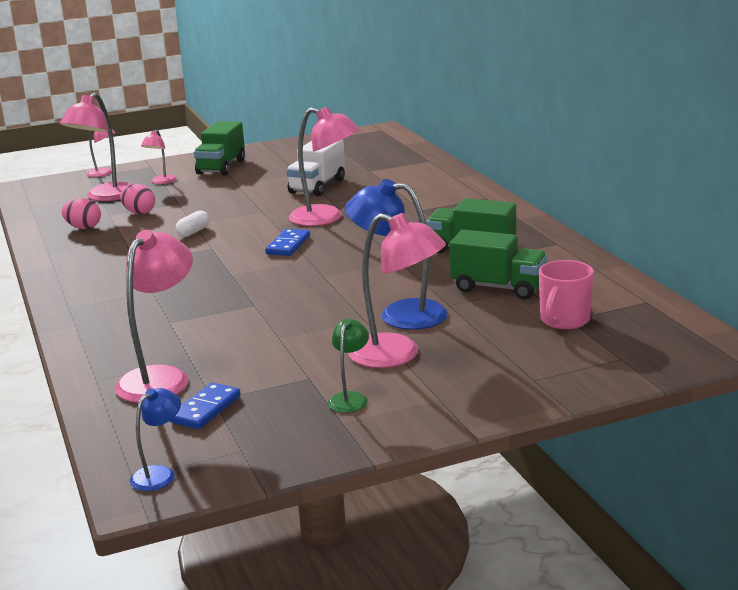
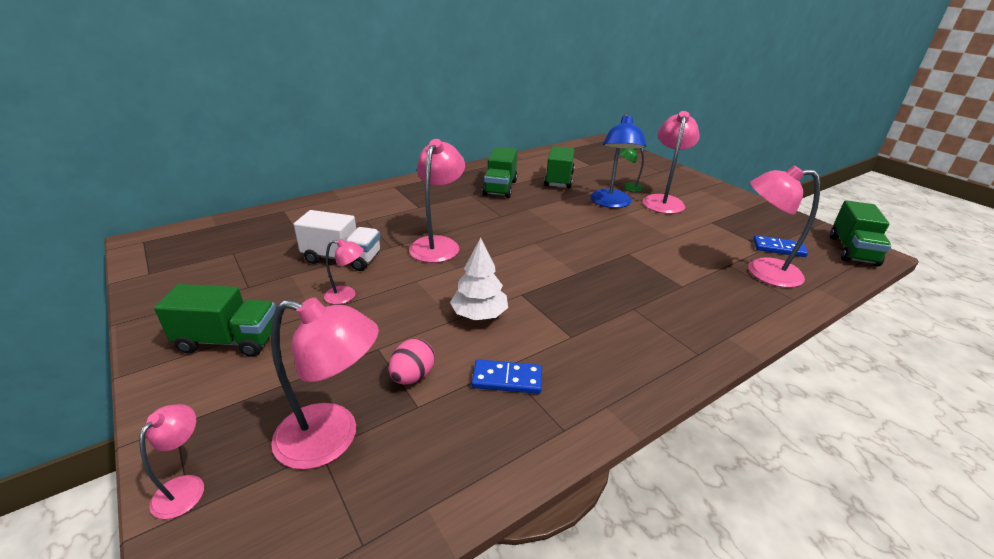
camera: 105 degrees left, 10 degrees up
(83, 228) = (472, 420): pink egg -> none
(159, 474) = (852, 251): blue lamp -> green truck
(161, 182) = (275, 388): pink lamp -> pink lamp (346, 296)
(193, 232) = (479, 314): white capsule -> white tree
(288, 245) = (506, 254): blue domino -> blue domino (507, 379)
(350, 398) = (721, 209): green lamp -> green lamp (628, 187)
(564, 320) = (592, 165): pink mug -> none

